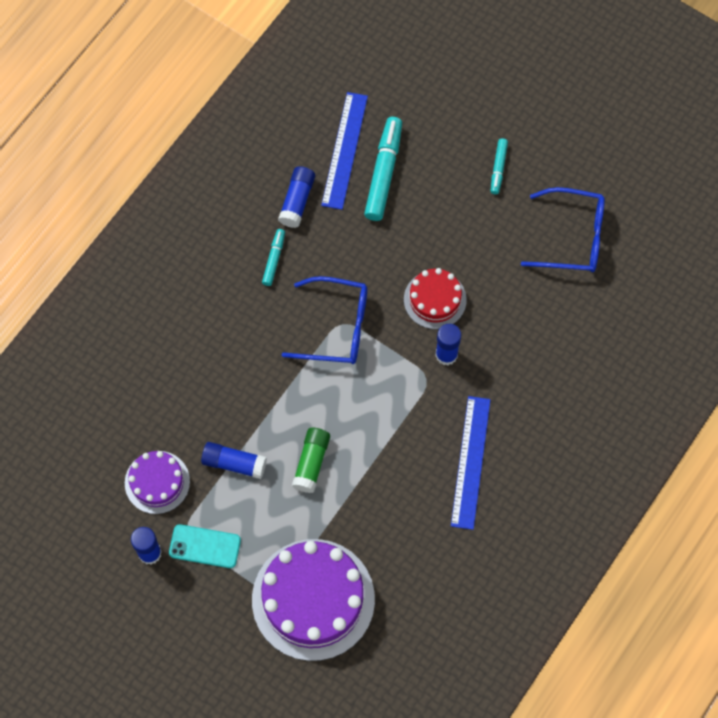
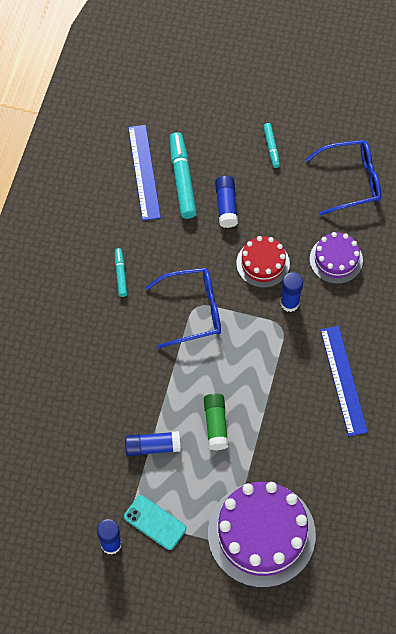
camera: 20 degrees left, 5 degrees down
(157, 482) = (94, 484): purple cake -> purple cake (336, 259)
(205, 546) = (155, 522): turquoise phone -> turquoise phone turned 45 degrees clockwise
(297, 201) = (121, 223): blue glue stick -> blue glue stick (226, 206)

